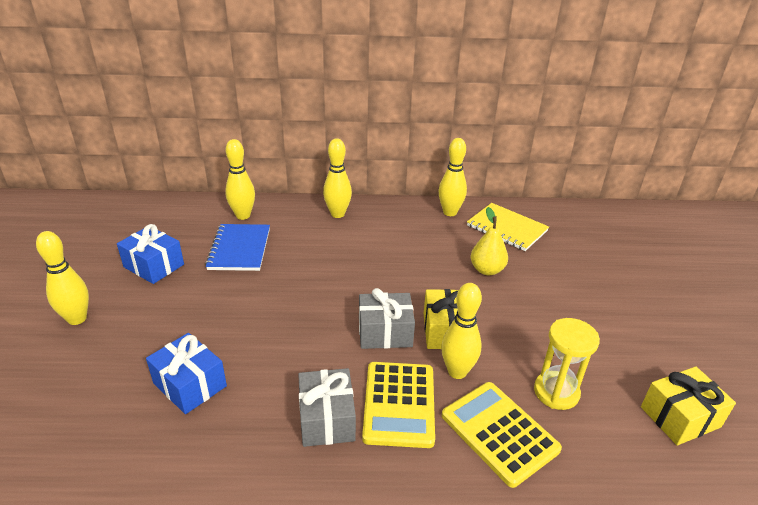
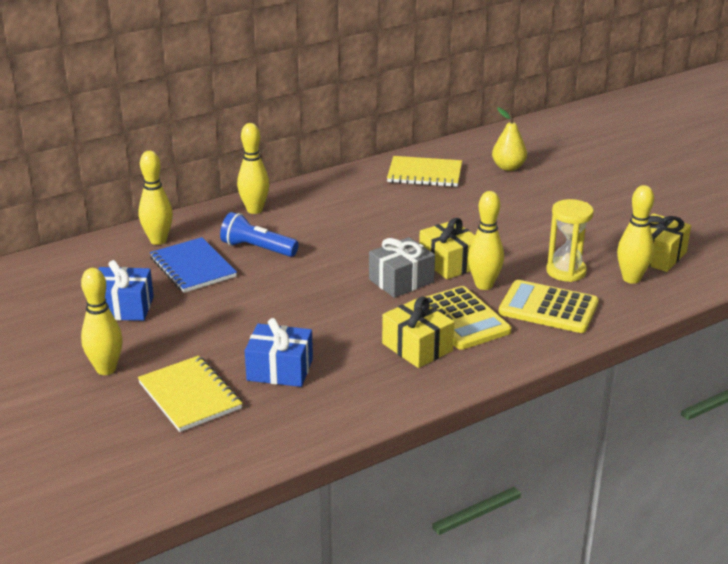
camera: 30 degrees left, 5 degrees down
(97, 377) = (189, 396): none -> yellow notebook
(303, 250) = (257, 249): none -> blue flashlight
(327, 419) = (417, 347): grey gift -> yellow gift
(450, 212) = (361, 176): yellow bowling pin -> yellow bowling pin (631, 279)
(487, 270) = (439, 211): yellow pear -> yellow pear (508, 167)

